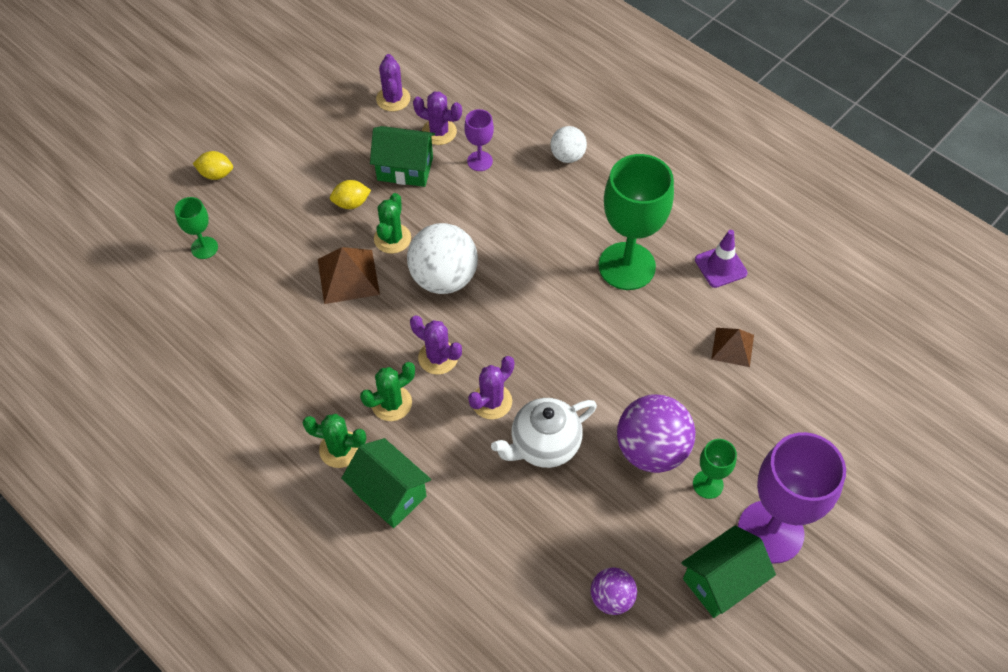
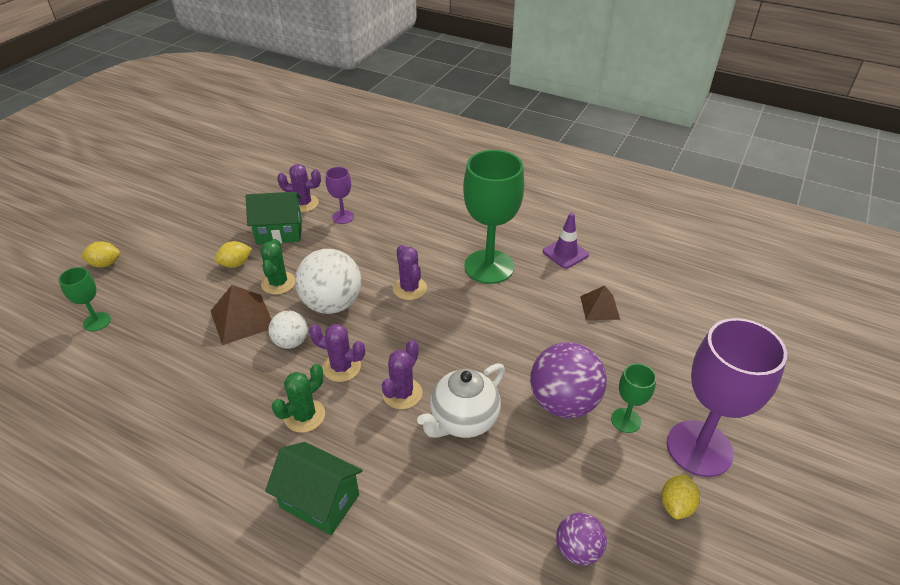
camera: 15 degrees left, 15 degrees down
(340, 449) = (259, 469): green cactus -> none
(393, 99) = (259, 188): purple cactus -> purple cactus (409, 288)
(567, 156) = (415, 202): white ball -> white ball (291, 342)
(721, 581) = (676, 505): green house -> yellow lemon

